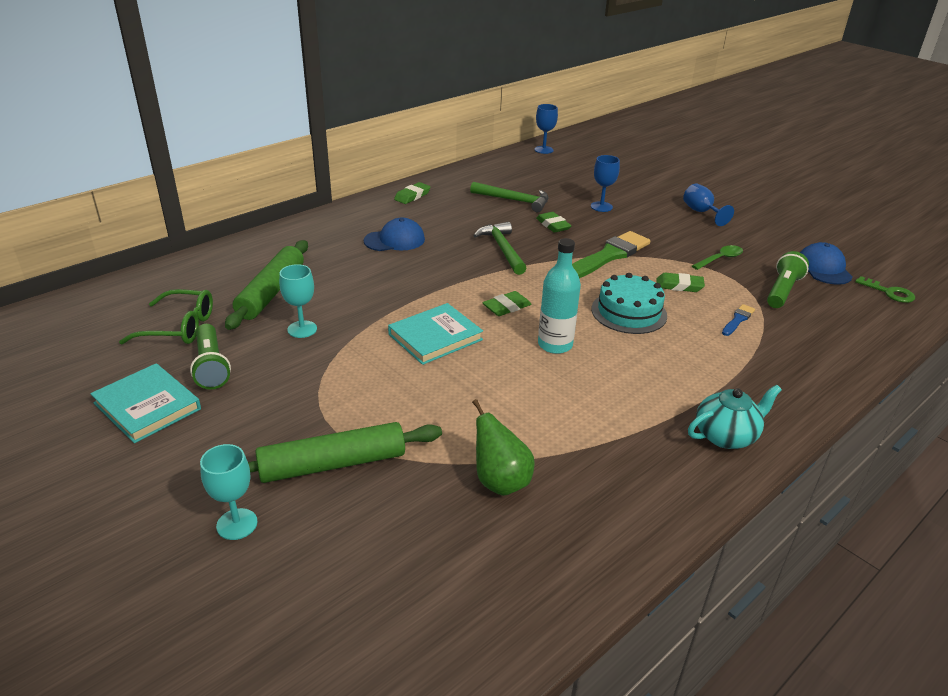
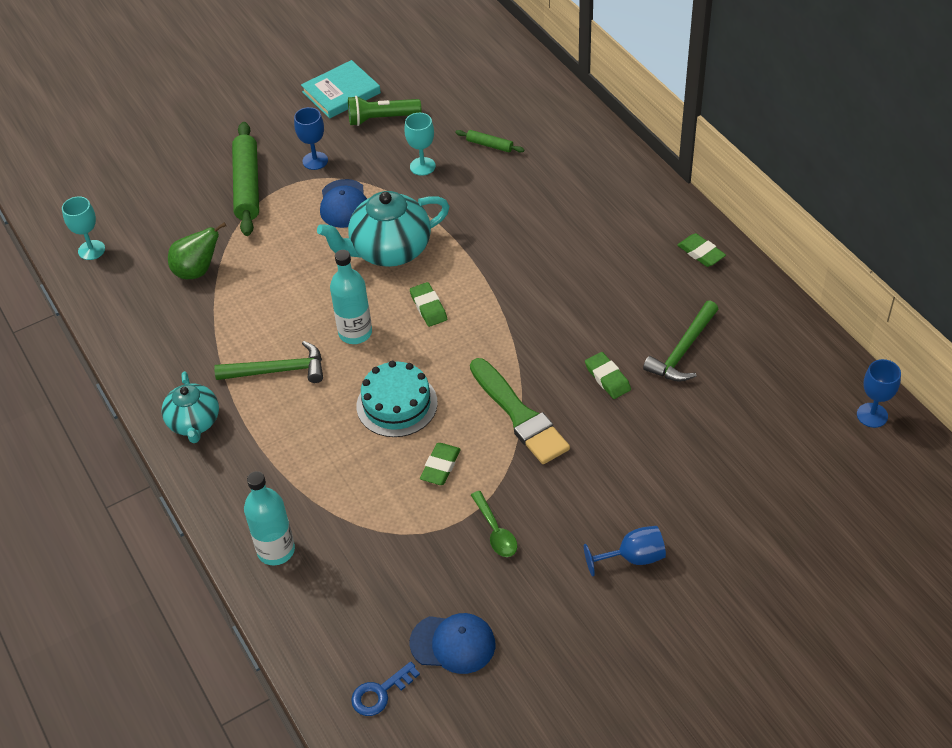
camera: 105 degrees right, 15 degrees up
(179, 327) = (442, 96): green glasses -> none
(237, 524) = (209, 144): turquoise goblet -> turquoise goblet (91, 250)
(271, 292) = (489, 145): green rolling pin -> green rolling pin, size x0.47
(394, 240) = (583, 232): blue cap -> blue cap (344, 204)
(435, 337) = (389, 250): turquoise book -> turquoise teapot
(502, 249) = (550, 320): green hammer -> green hammer (278, 370)
(553, 225) = (607, 378): green eraser -> green eraser turned 75 degrees clockwise
(601, 207) = (658, 441): blue goblet -> blue goblet (315, 161)
(738, 320) = (360, 498): blue brush -> none
(782, 291) = (408, 569): green flashlight -> none
(823, 356) = (276, 550): none -> turquoise bottle
(889, 292) = (380, 693): green key -> blue key

